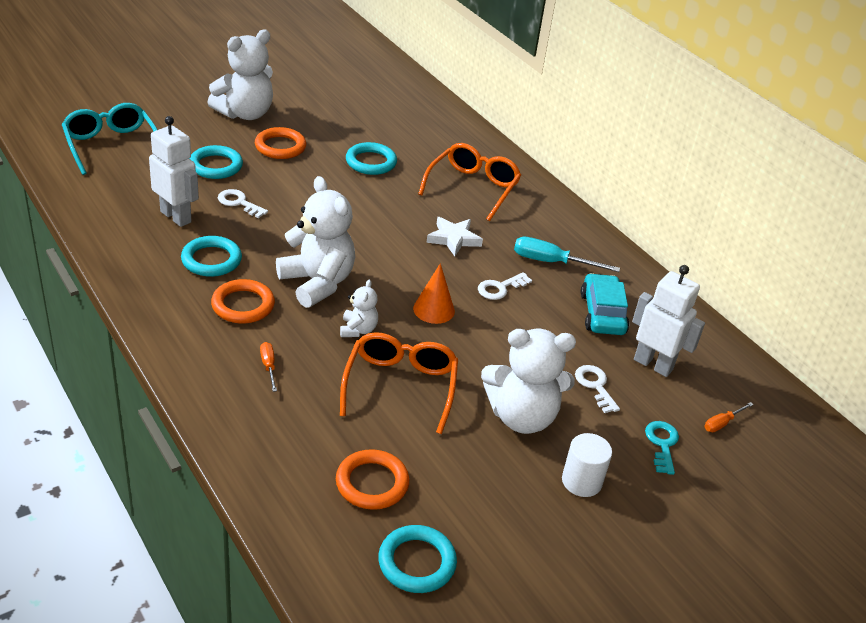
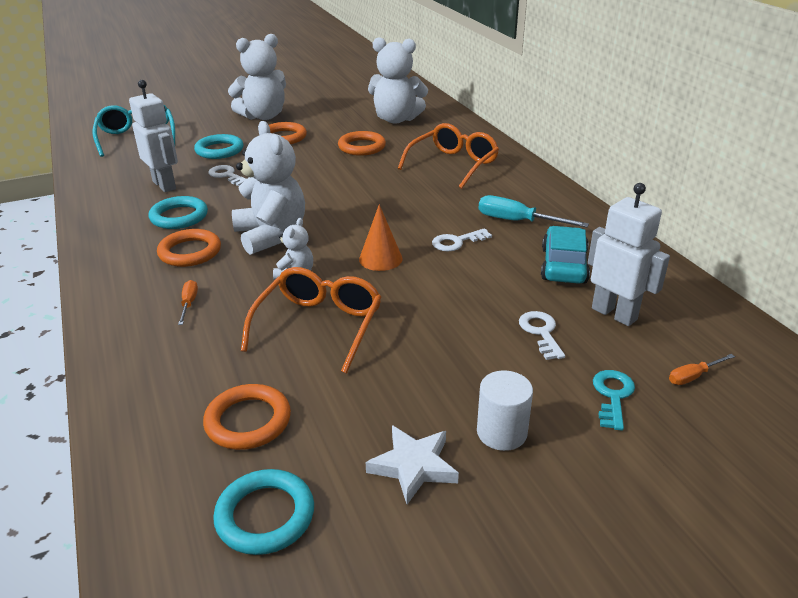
camera: 15 degrees right, 5 degrees down
(371, 162) = (362, 147): turquoise ring -> orange ring
(453, 239) = (421, 202): white star -> white star (413, 466)
(521, 417) = (446, 360): white teddy bear -> white teddy bear (396, 119)

